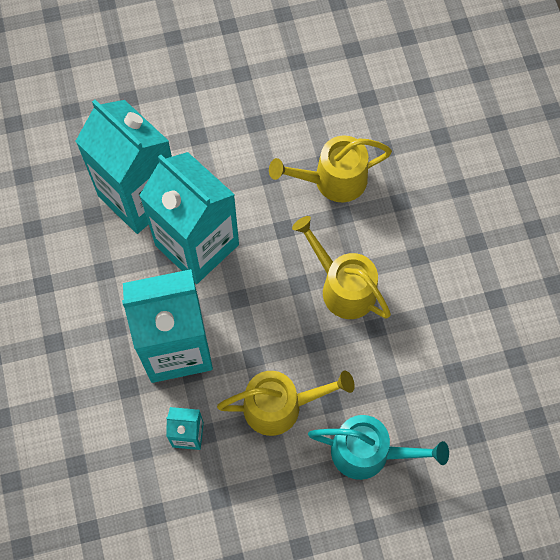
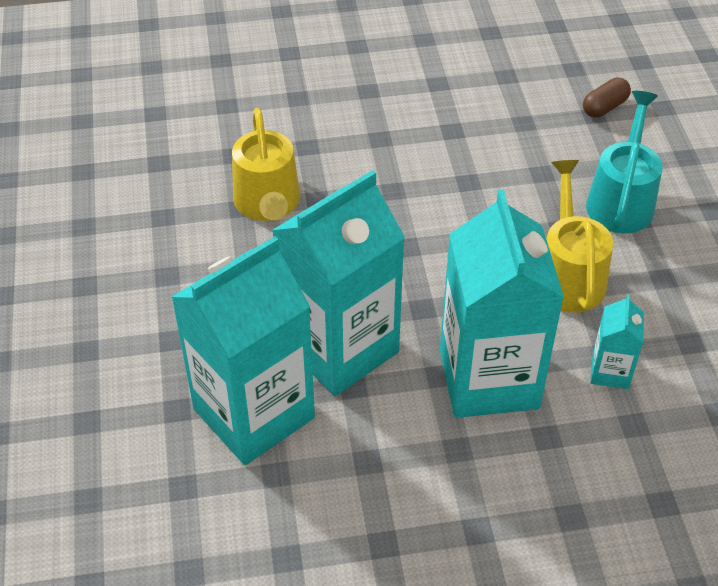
camera: 85 degrees left, 20 degrees down
(342, 286) = (413, 206): yellow watering can -> none
(486, 443) = (604, 107): none -> brown capsule

